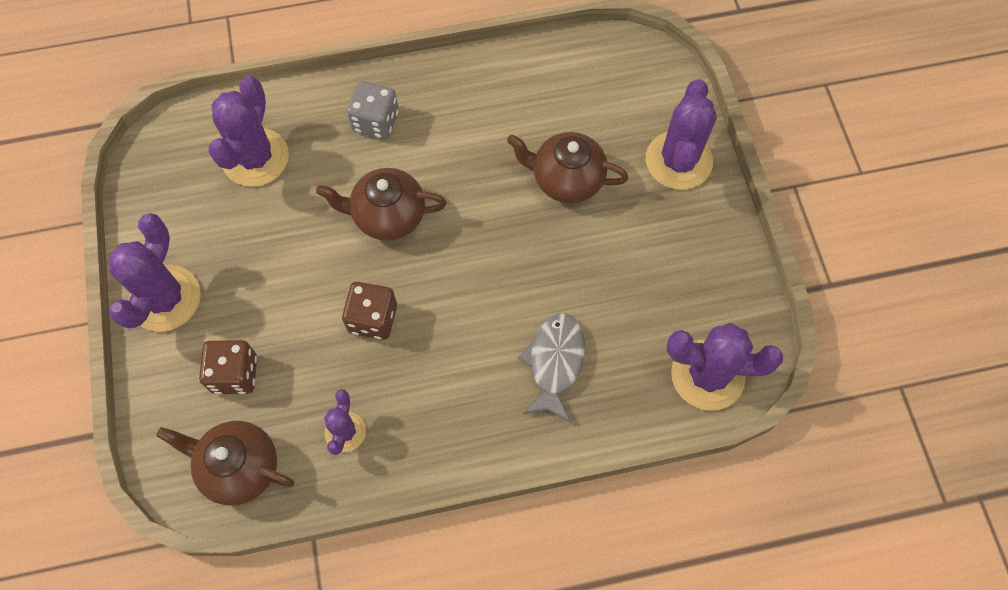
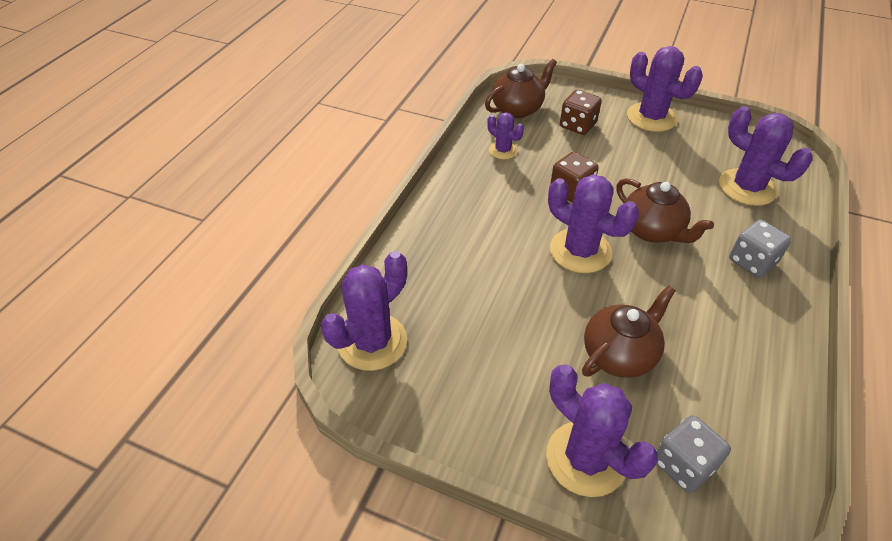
camera: 125 degrees right, 20 degrees down
(387, 216) = (652, 231): brown teapot -> brown teapot turned 105 degrees clockwise
(463, 265) = (580, 251): none -> purple cactus
(555, 362) = (462, 260): grey fish -> none
(633, 102) = (683, 465): none -> grey dice

